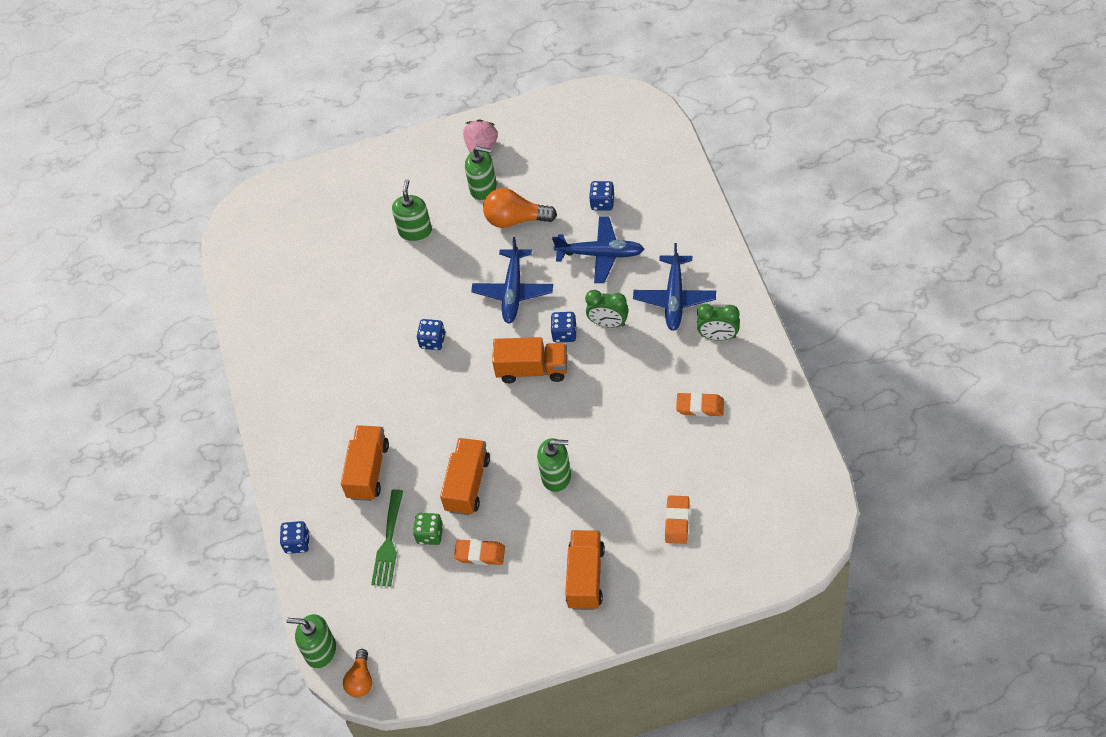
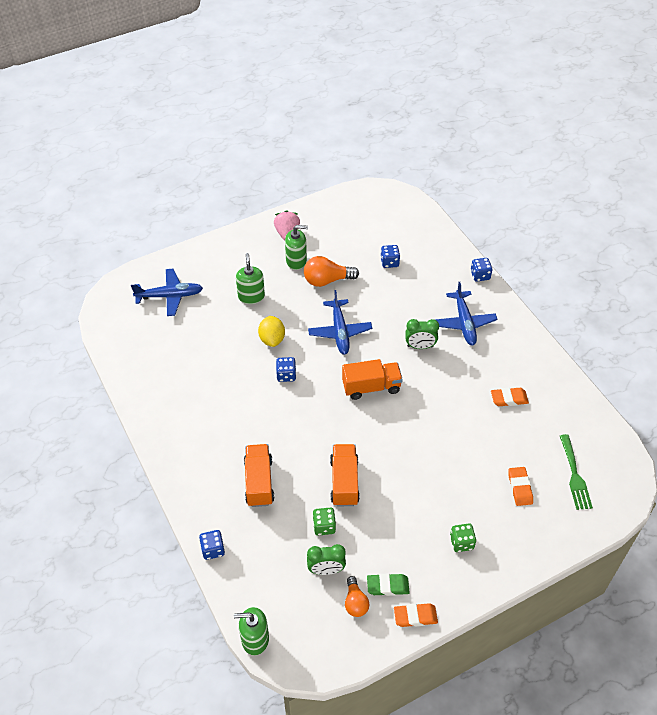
camera: 20 degrees left, 5 degrees down
(360, 680) = (296, 659): orange light bulb -> orange light bulb (355, 602)
(388, 543) = (291, 538): green fork -> green fork (575, 475)
(427, 291) = (272, 339): none -> yellow lemon
(480, 554) = (370, 536): orange eraser -> orange eraser (415, 616)
(484, 615) = (387, 586): none -> green eraser
(556, 476) = (414, 466): green soap dispenser -> none
(564, 333) = (388, 357): blue dice -> blue dice (480, 275)
(585, 577) = (461, 542): orange truck -> green dice
(600, 254) = (398, 298): blue plane -> blue plane (169, 296)
(718, 336) = (505, 346): green clock -> green clock (326, 570)

